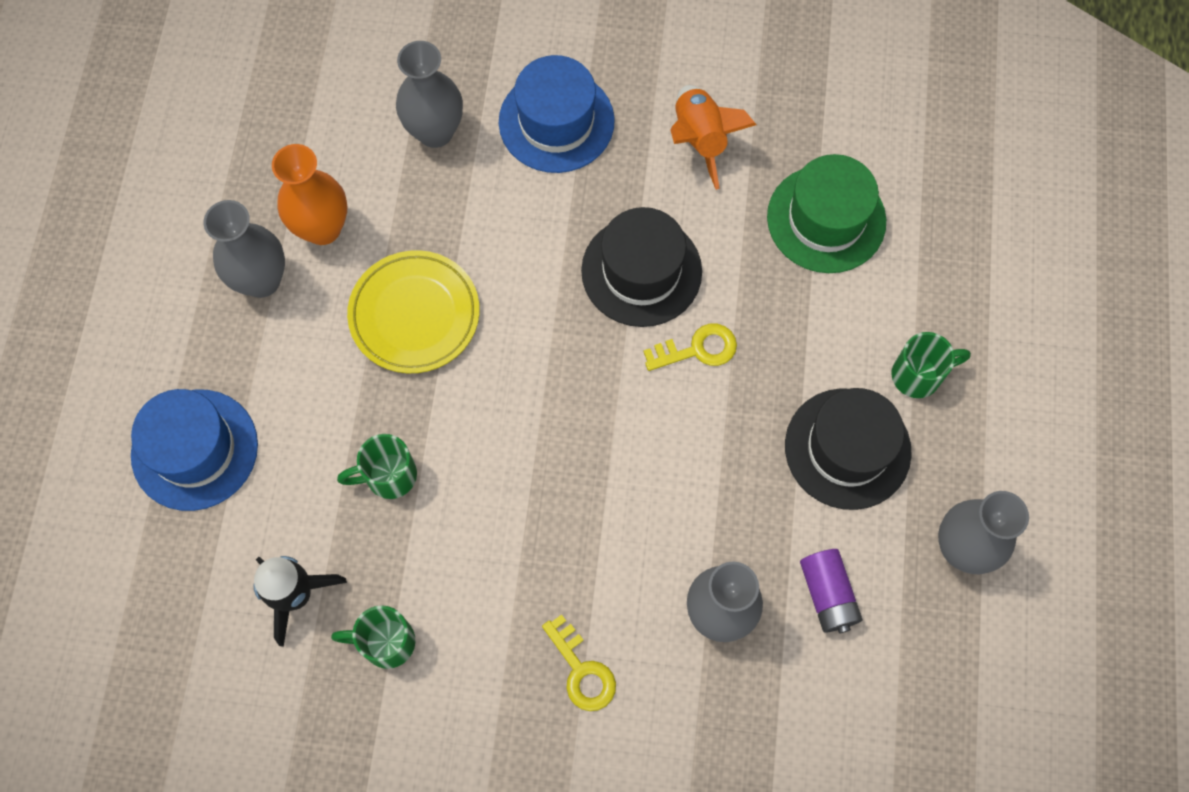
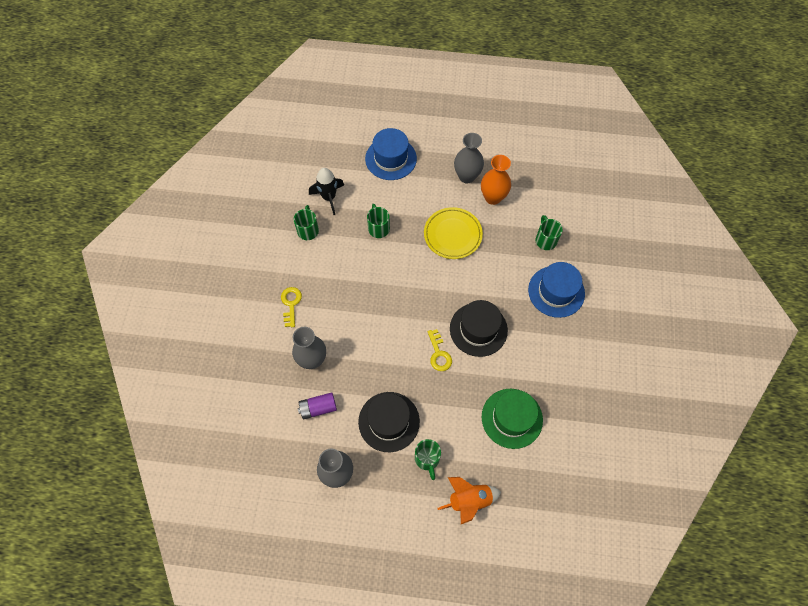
camera: 90 degrees right, 5 degrees down
(435, 132) = (545, 240): grey vase -> green mug
(582, 671) = (291, 304): yellow key -> yellow key turned 120 degrees clockwise
(700, 139) = (552, 358): orange rocket -> orange rocket (469, 500)

